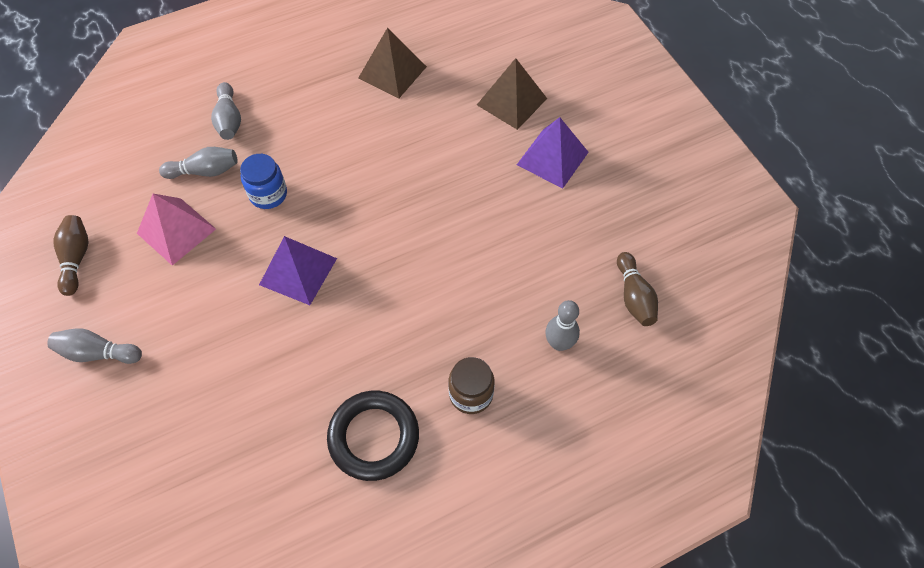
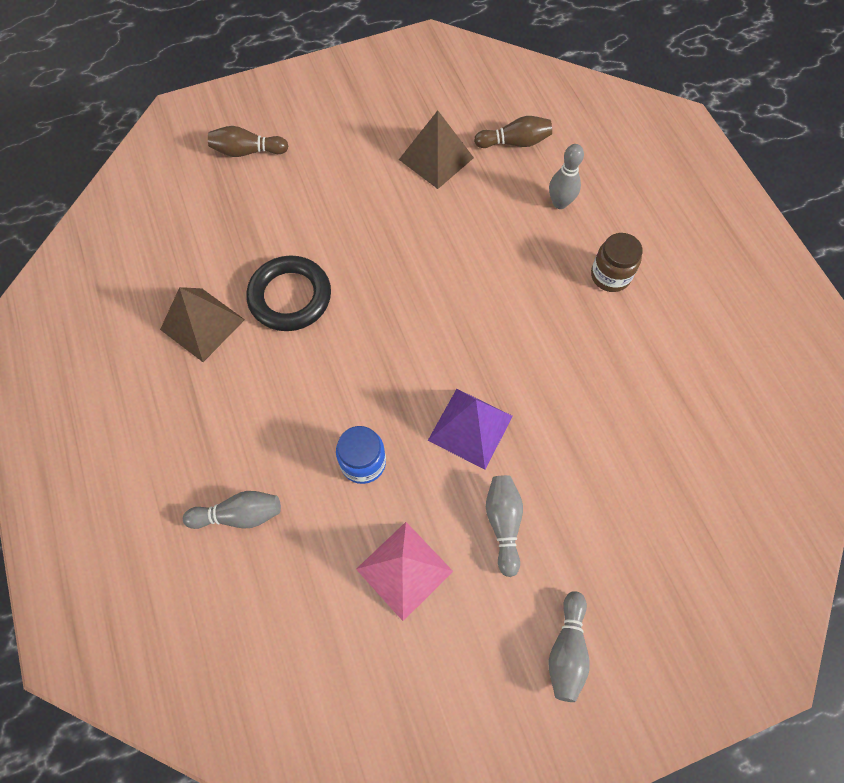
camera: 85 degrees left, 5 degrees up
(76, 259) = (434, 698): brown bowling pin -> brown bowling pin (247, 151)
(205, 171) = (318, 541): grey bowling pin -> grey bowling pin (503, 524)
(374, 437) = (655, 358): black ring -> black ring (290, 297)
(512, 101) = (272, 211): brown pyramid -> brown pyramid (436, 158)
(552, 158) = (353, 184): purple pyramid -> none

